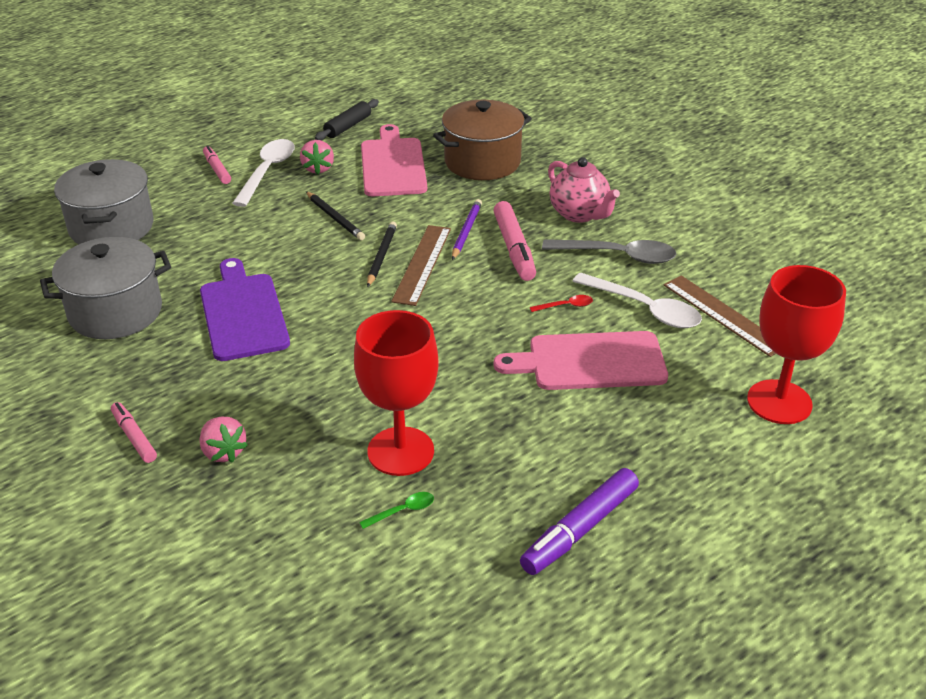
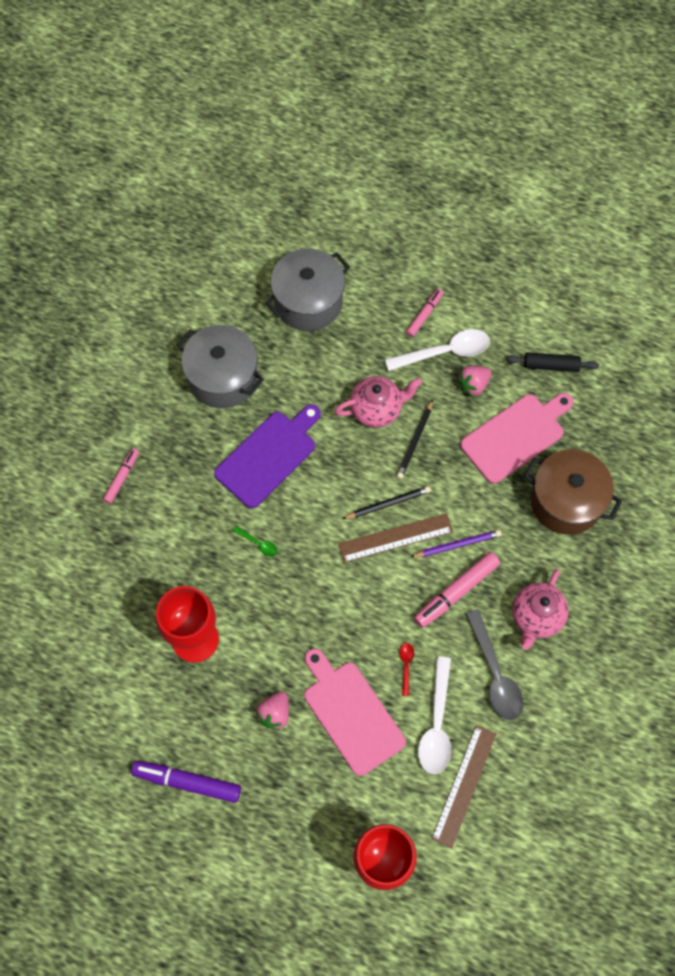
camera: 60 degrees right, 30 degrees up
(223, 452) = (138, 536): pink strawberry -> pink strawberry (274, 713)
(276, 228) = (377, 409): none -> pink teapot
(402, 511) = (147, 670): green spoon -> green spoon (258, 543)
(565, 306) = (406, 666): red spoon -> red spoon turned 135 degrees counterclockwise

